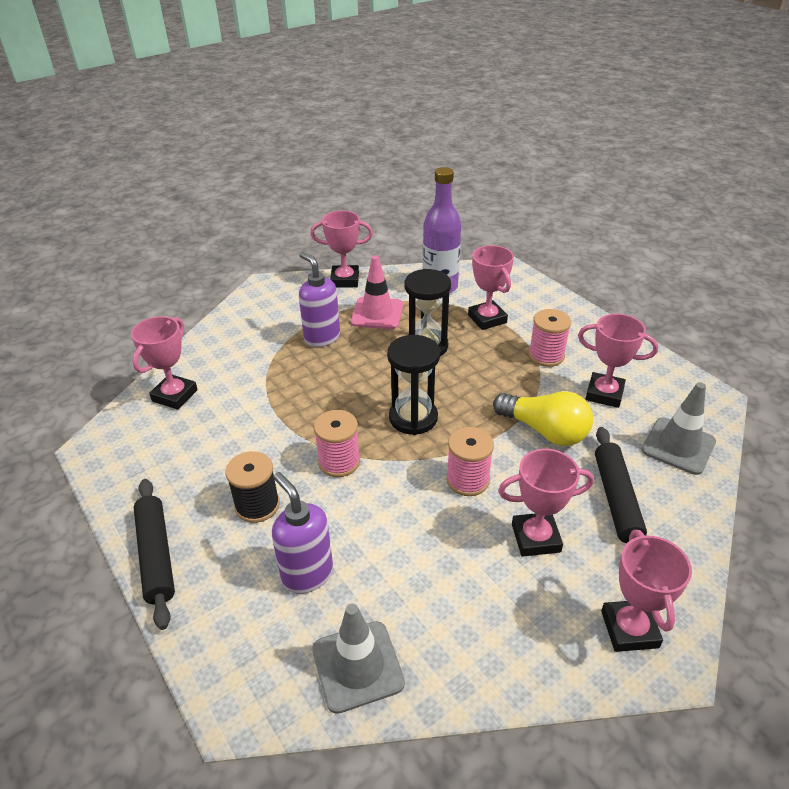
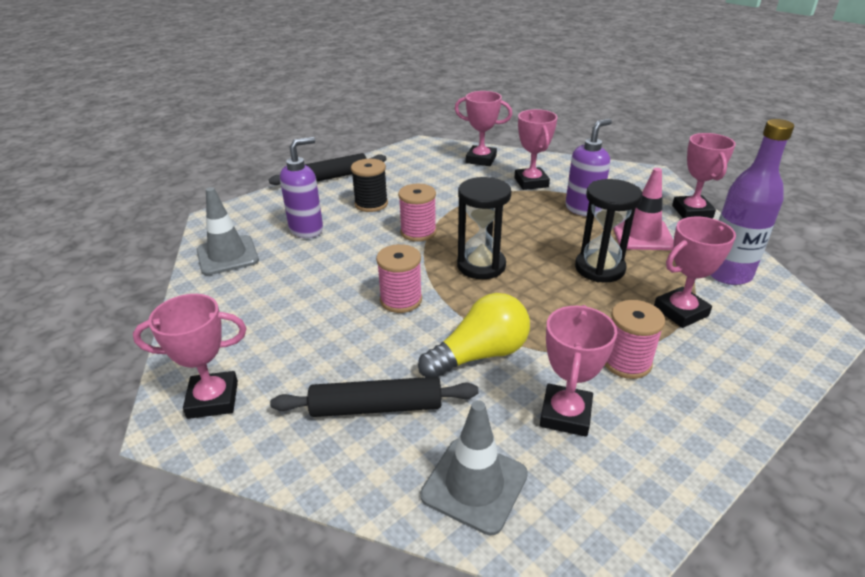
camera: 85 degrees right, 5 degrees down
(535, 538) = (327, 342): pink trophy -> pink trophy (531, 182)
(545, 431) = (480, 354): yellow light bulb -> yellow light bulb turned 150 degrees counterclockwise

